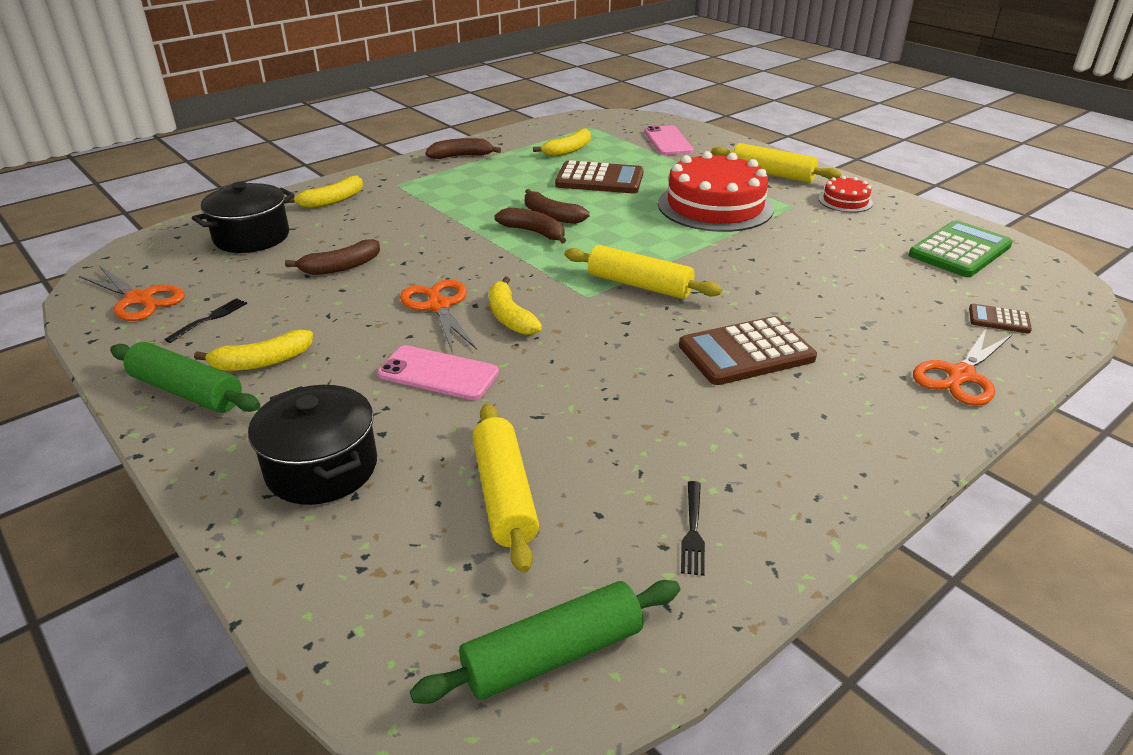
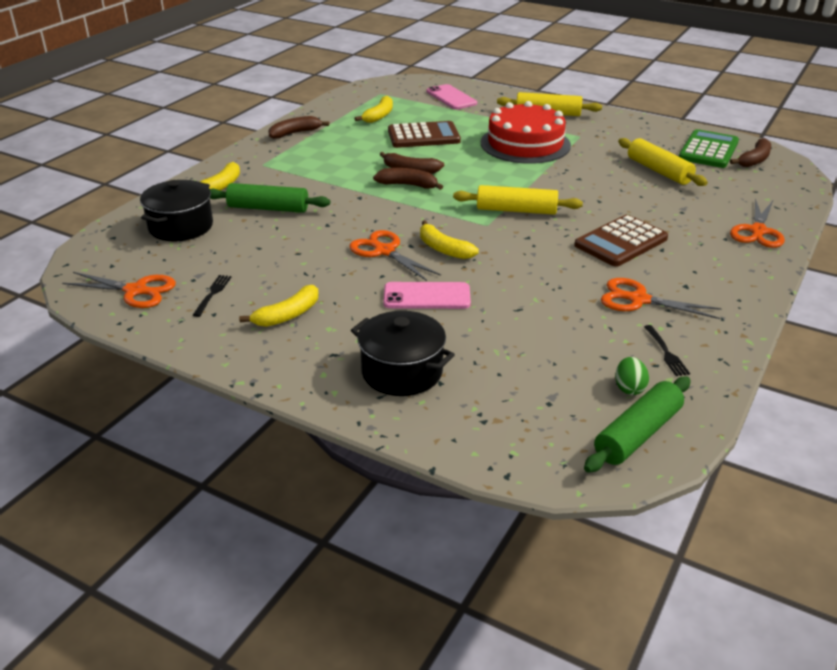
camera: 20 degrees left, 0 degrees up
(187, 391) = (250, 346): green rolling pin -> green rolling pin (268, 208)
(341, 267) = (280, 236): brown banana -> brown banana (754, 160)
(504, 495) = (537, 359): yellow rolling pin -> yellow rolling pin (659, 171)
(597, 574) = (629, 388): none -> green egg
(711, 440) = (638, 300): none -> orange scissors
(845, 201) = (612, 126): red cake -> none
(999, 320) = (758, 192): brown calculator -> none

